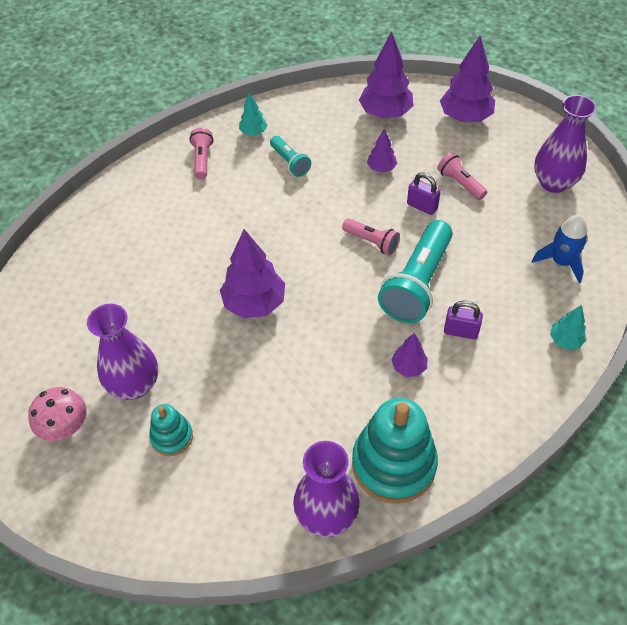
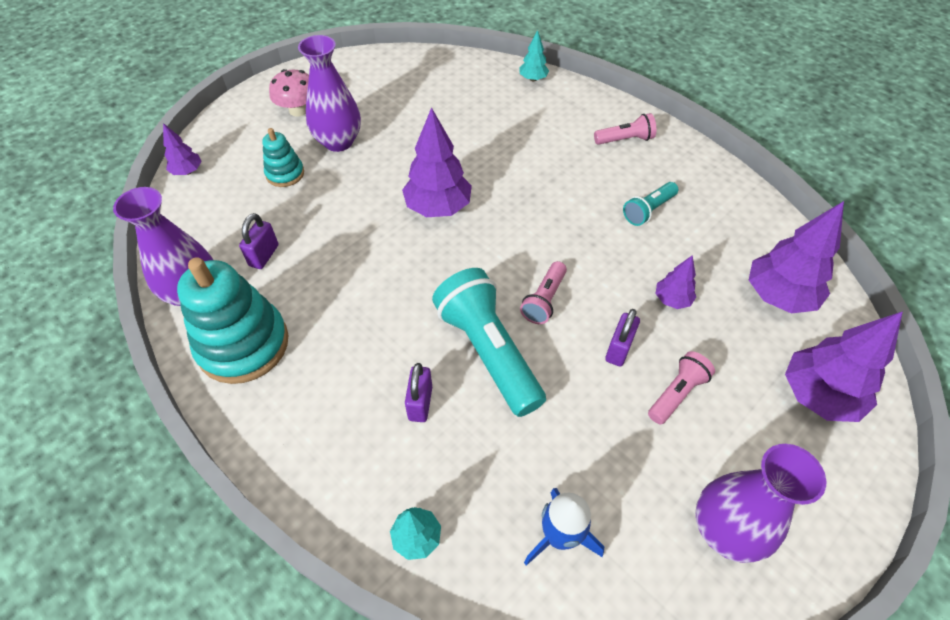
camera: 80 degrees right, 0 degrees up
(253, 132) = (684, 173): turquoise tree -> turquoise tree (533, 79)
(287, 452) = (264, 255): none -> purple padlock
(408, 367) = (365, 350): purple tree -> purple tree (188, 171)
(417, 283) = (488, 352): turquoise flashlight -> turquoise flashlight turned 45 degrees clockwise

